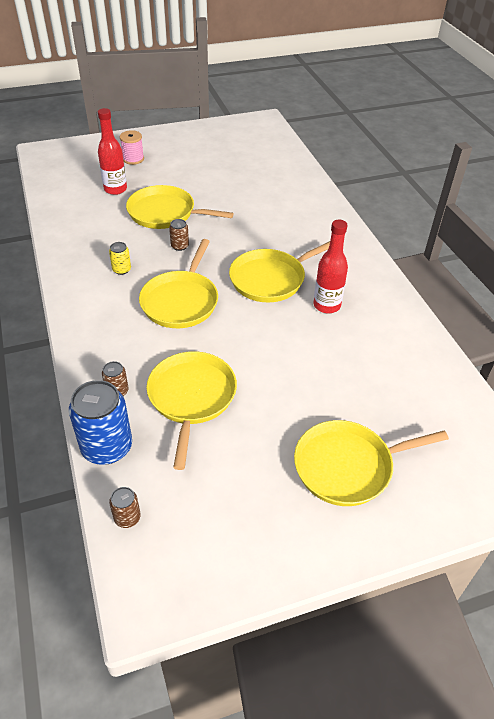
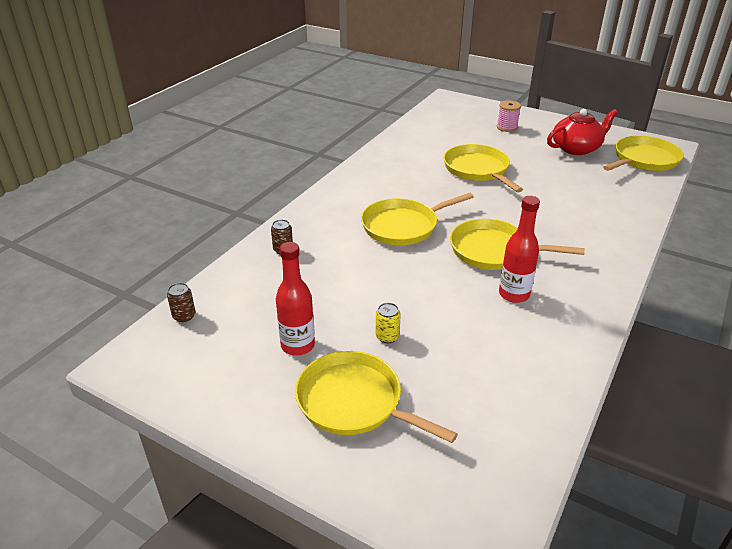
camera: 50 degrees right, 10 degrees down
(107, 447) = (231, 273): blue can -> none
(115, 189) = (464, 140): red bottle -> red bottle (298, 345)
(121, 269) = (393, 187): yellow can -> yellow can (387, 336)
(179, 246) = (456, 194): brown can -> none
(191, 397) = (319, 283): yellow pan -> yellow pan (644, 159)
(208, 153) = (576, 148): none -> red teapot

